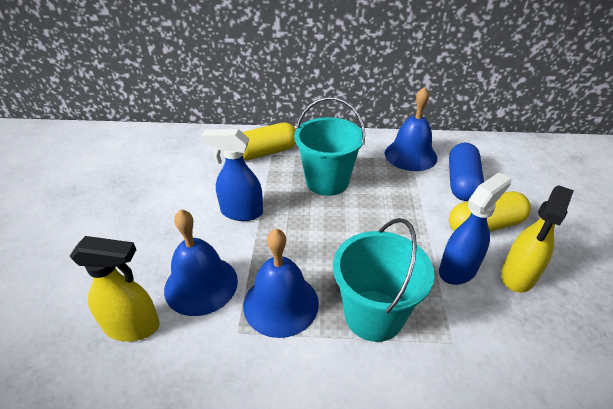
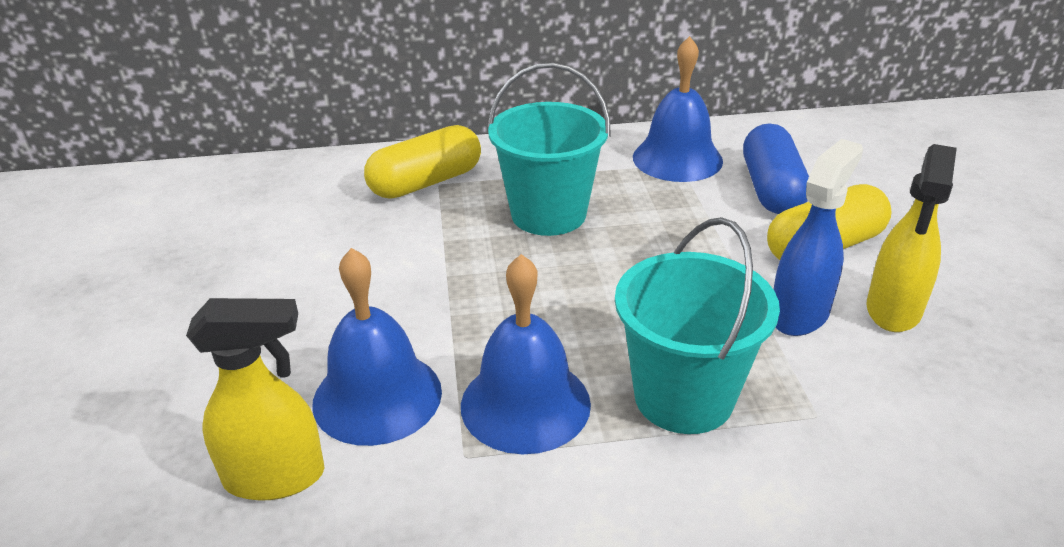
camera: 10 degrees left, 5 degrees down
(241, 212) = (412, 278): blue spray bottle -> none

